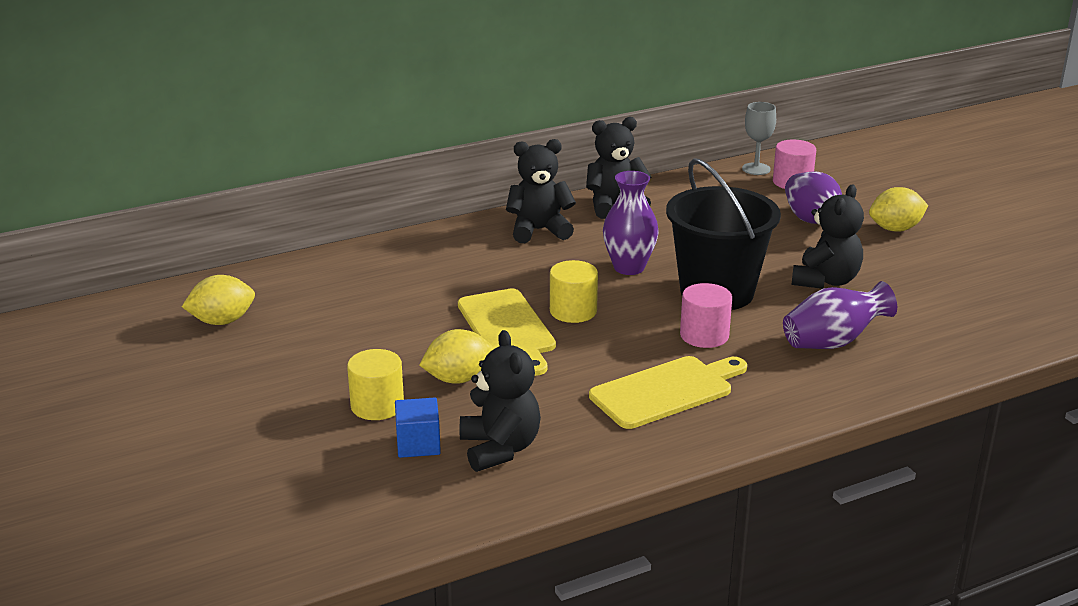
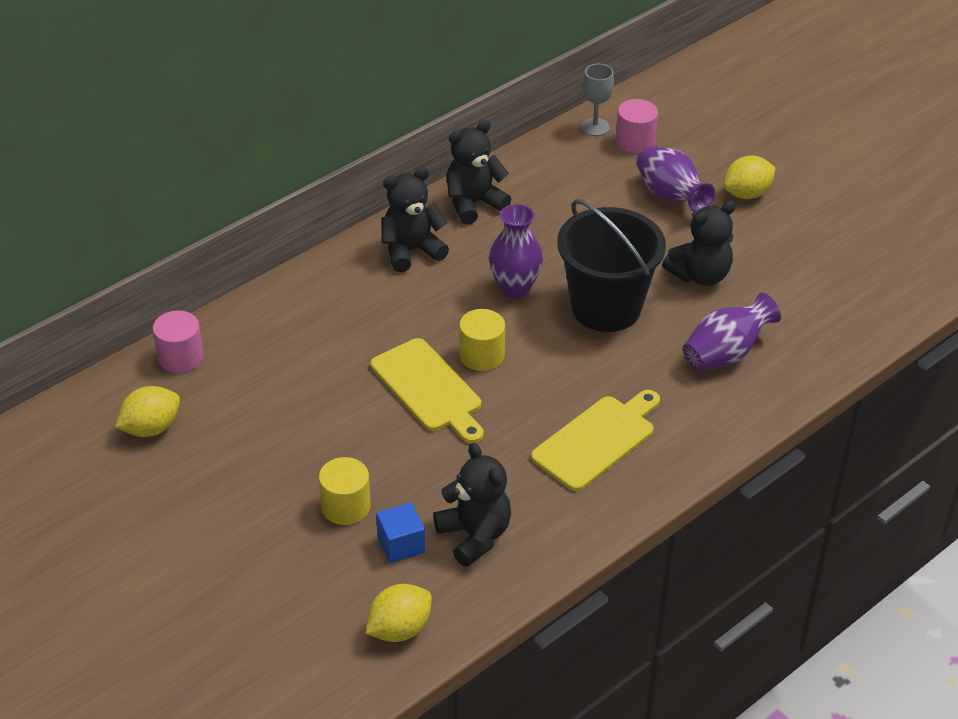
camera: 15 degrees left, 15 degrees up
(458, 379) = (406, 460): yellow lemon -> yellow lemon (399, 629)
(704, 335) = (610, 365): pink cylinder -> pink cylinder (180, 357)
(825, 281) = (700, 275): black teddy bear -> black teddy bear turned 45 degrees clockwise

